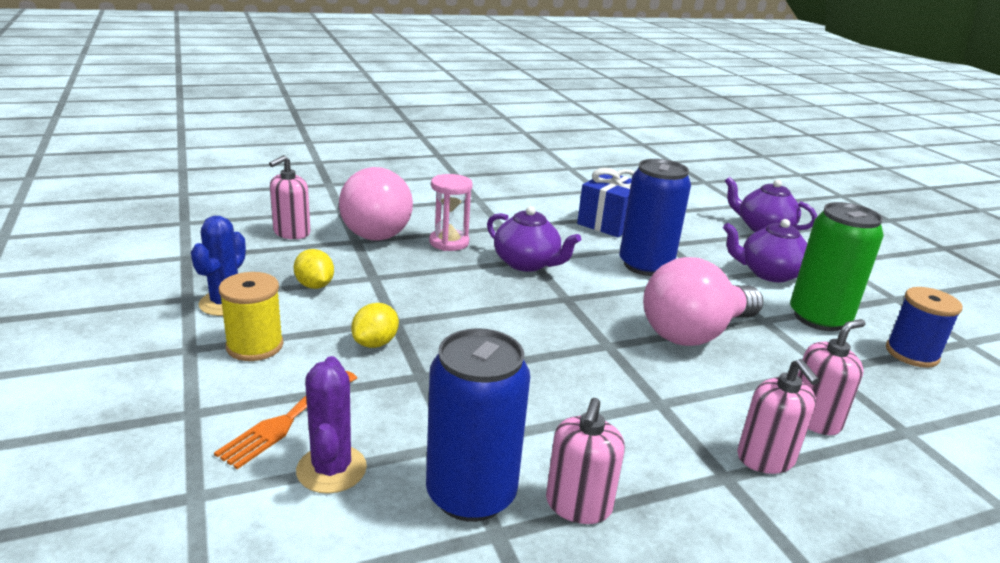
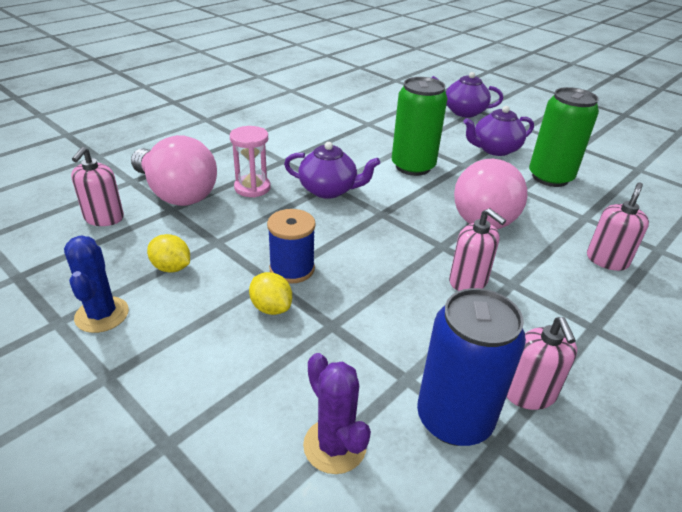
camera: 25 degrees left, 10 degrees up
(255, 346) = (168, 350): yellow spool -> none
(286, 420) = (259, 415): orange fork -> none
(375, 343) = (271, 307): yellow lemon -> yellow lemon turned 45 degrees counterclockwise
(609, 223) = (359, 135): blue gift -> none
(645, 265) = (413, 166): blue can -> green can
(765, 458) = (605, 303): pink soap dispenser -> pink soap dispenser (468, 281)
(912, 353) = (618, 188): blue spool -> blue spool (292, 269)

